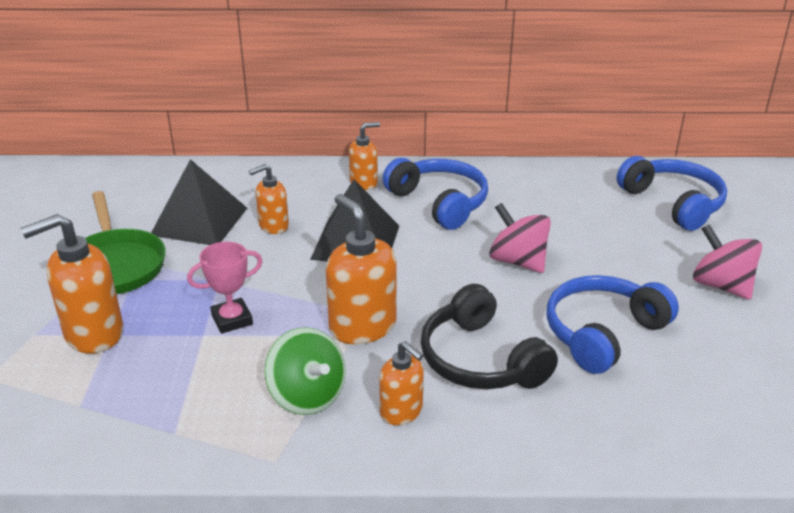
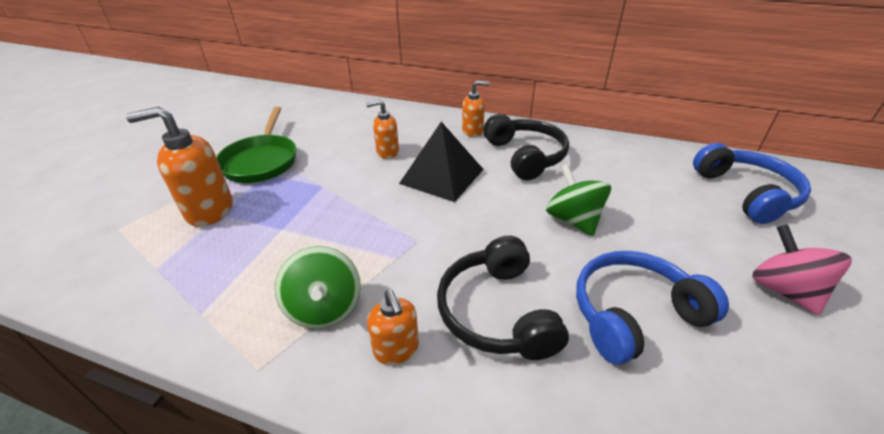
camera: 20 degrees right, 5 degrees up
(199, 221) = (338, 139): black pyramid -> none
(232, 320) = (310, 221): pink trophy -> none
(362, 326) = (407, 251): orange soap dispenser -> none
(439, 203) = (525, 156): blue headphones -> black headphones
(518, 261) = (573, 220): pink spinning top -> green spinning top

